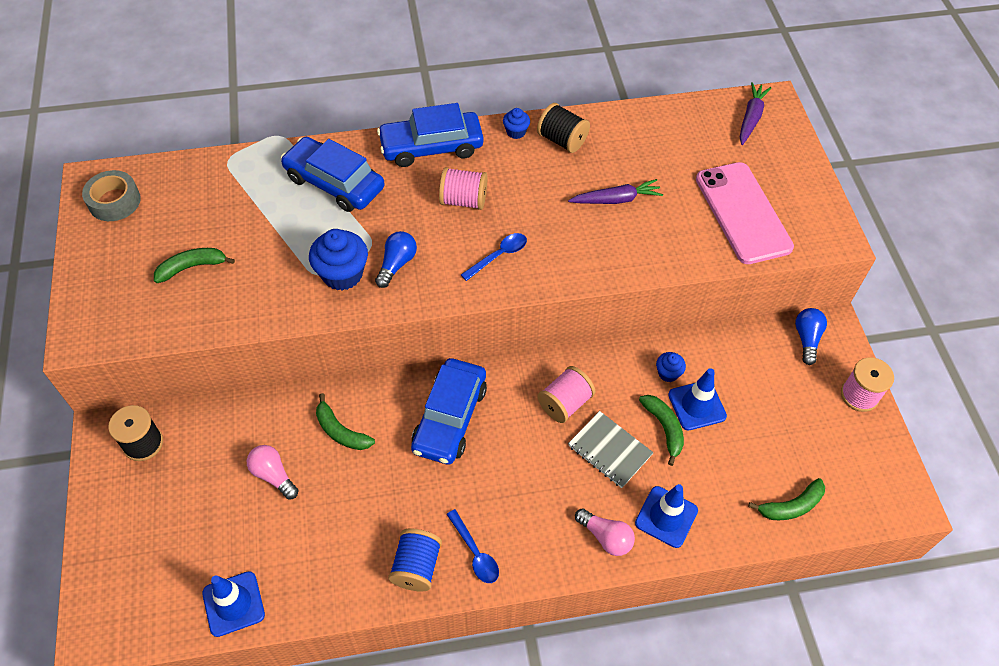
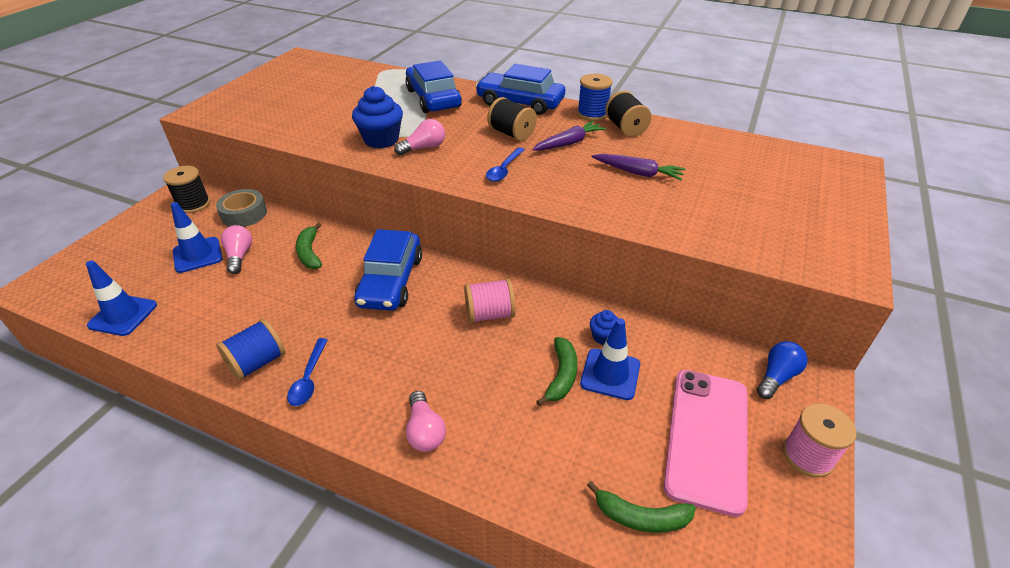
camera: 35 degrees right, 15 degrees down
(114, 201) = (298, 67): grey tape -> grey tape (244, 214)
(192, 267) = (298, 105): green banana -> none
(397, 264) = (424, 148): blue light bulb -> pink light bulb
(450, 418) = (391, 281): blue car -> blue car turned 45 degrees counterclockwise
(463, 200) = (511, 134): pink spool -> black spool
(499, 255) = (504, 170): blue spoon -> blue spoon turned 120 degrees clockwise
(516, 132) = (592, 114): blue cupcake -> blue spool
(610, 450) = (495, 366): grey notebook -> none
(666, 517) = (497, 448): blue traffic cone -> blue traffic cone (197, 255)
(742, 213) = (756, 221): pink phone -> pink phone (707, 437)
(751, 118) = (819, 167): purple carrot -> purple carrot (569, 143)

